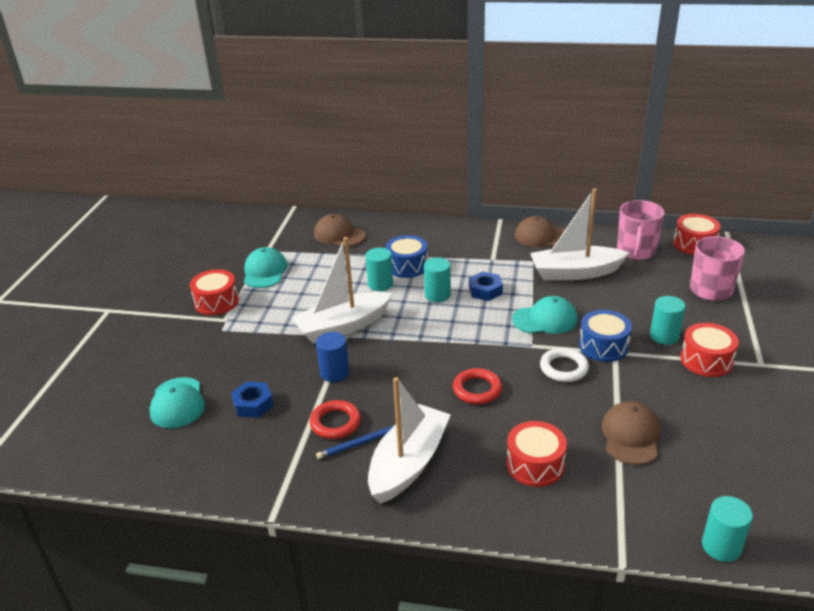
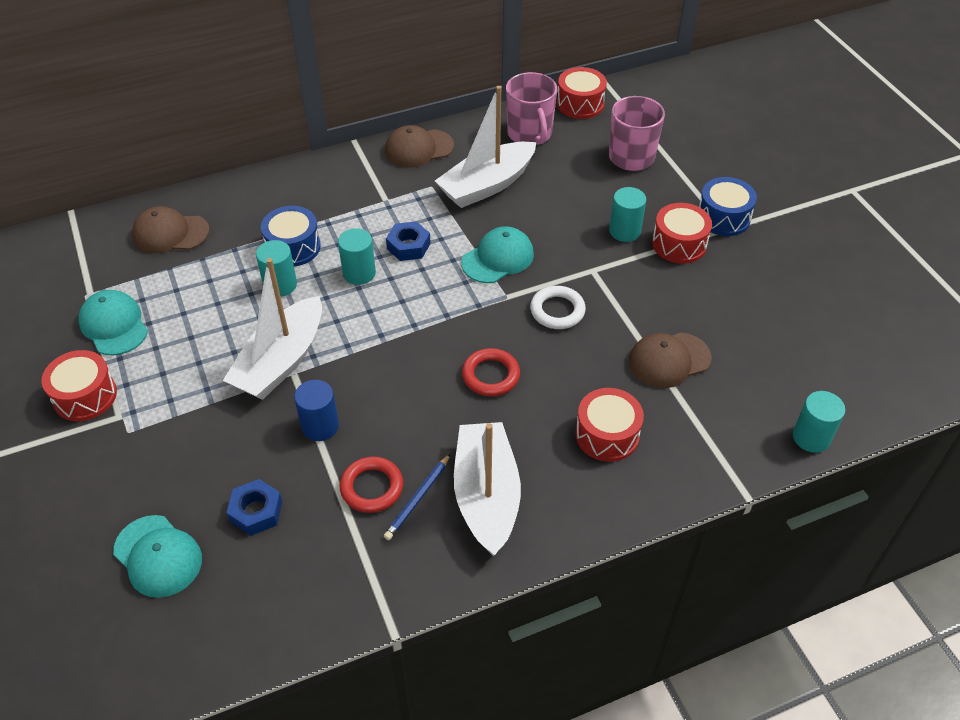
camera: 35 degrees left, 15 degrees up
(603, 346) = (577, 267): blue drum -> blue drum (723, 217)
(631, 435) = (669, 360): brown cap -> brown cap turned 90 degrees counterclockwise

